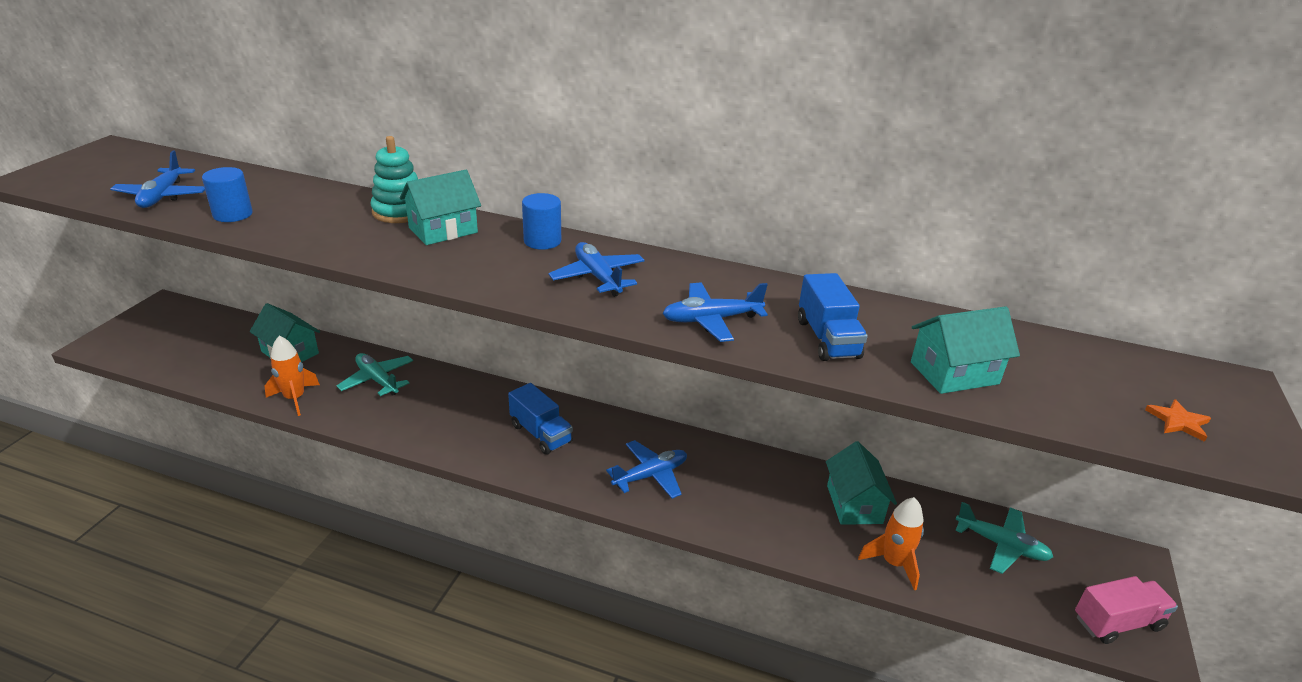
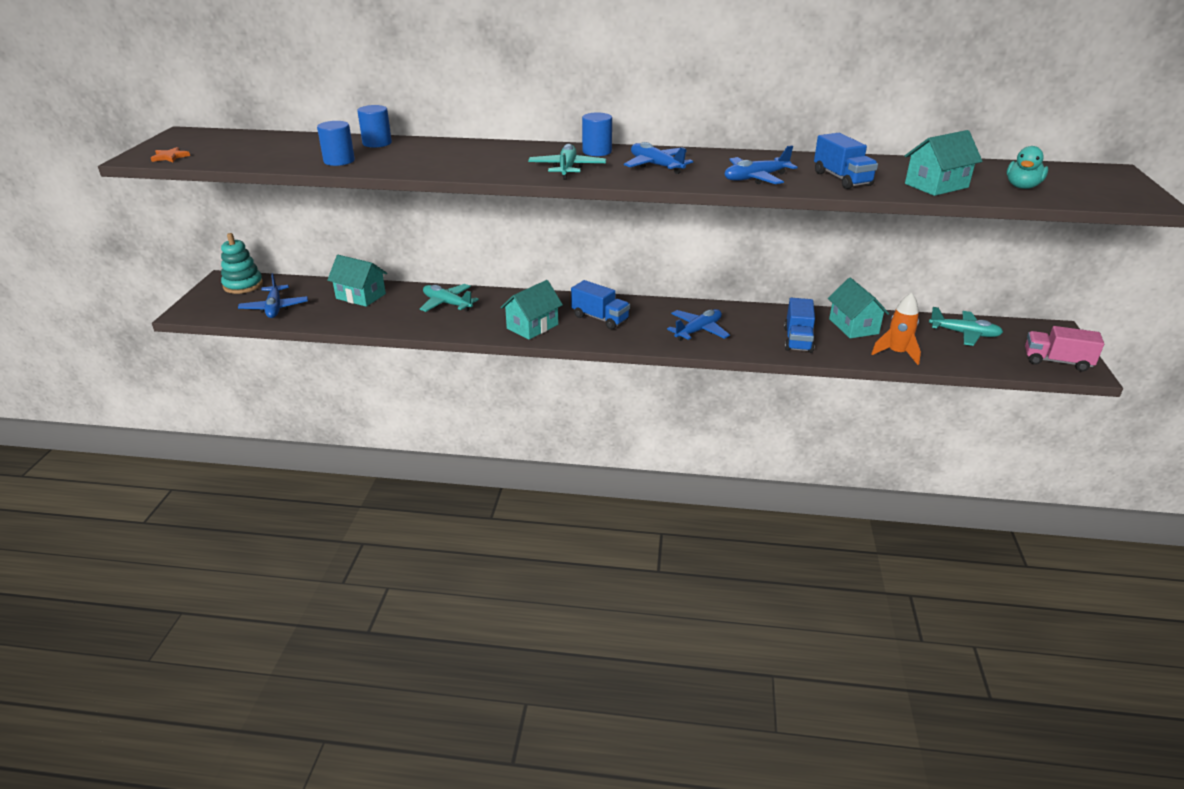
camera: 10 degrees left, 0 degrees up
(162, 196) = (267, 156): blue plane -> blue plane (275, 308)
(295, 398) = (387, 323): orange rocket -> none
(299, 191) = (377, 143): none -> blue cylinder
(400, 212) = (470, 147): turquoise stacking toy -> turquoise stacking toy (243, 285)
(443, 230) = (515, 153): turquoise house -> turquoise house (532, 326)
(484, 267) = (567, 169): none -> turquoise plane
(770, 514) = (798, 340): none -> blue truck
(1080, 395) = (1022, 187): none -> turquoise duck
(1117, 622) = (1056, 361): pink truck -> pink truck turned 135 degrees counterclockwise
(1178, 422) = (1088, 191): orange star -> orange star (170, 157)

